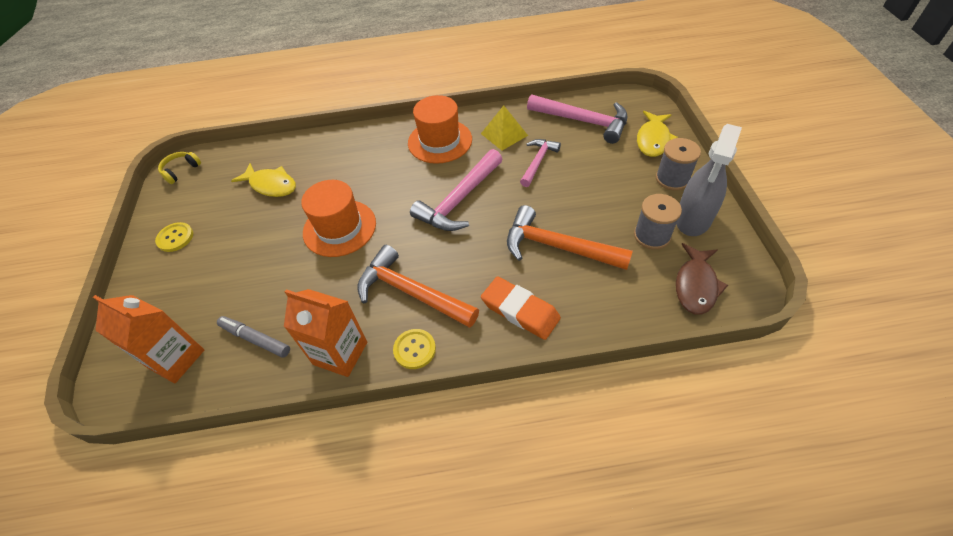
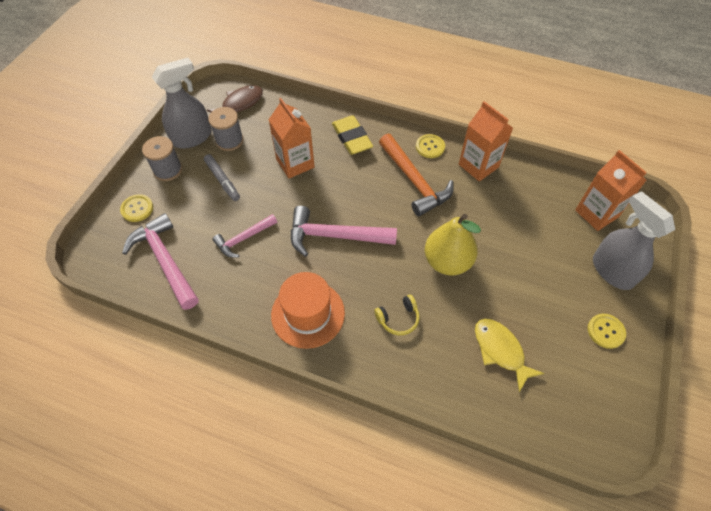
camera: 155 degrees left, 5 degrees up
(163, 296) = (612, 271): none -> grey spray bottle
(181, 170) = (606, 438): yellow headphones -> yellow headphones (398, 319)
(255, 339) = (536, 201): grey marker -> grey marker (222, 180)
(339, 228) = (447, 262): orange hat -> yellow pear
(459, 200) = (334, 236): pink hammer -> pink hammer turned 150 degrees counterclockwise
(504, 134) = (244, 287): yellow pyramid -> none
(520, 310) = (352, 138): orange eraser -> yellow eraser
(557, 247) = (295, 163): orange hammer -> orange carton
(653, 140) = (137, 209): yellow fish -> yellow button

